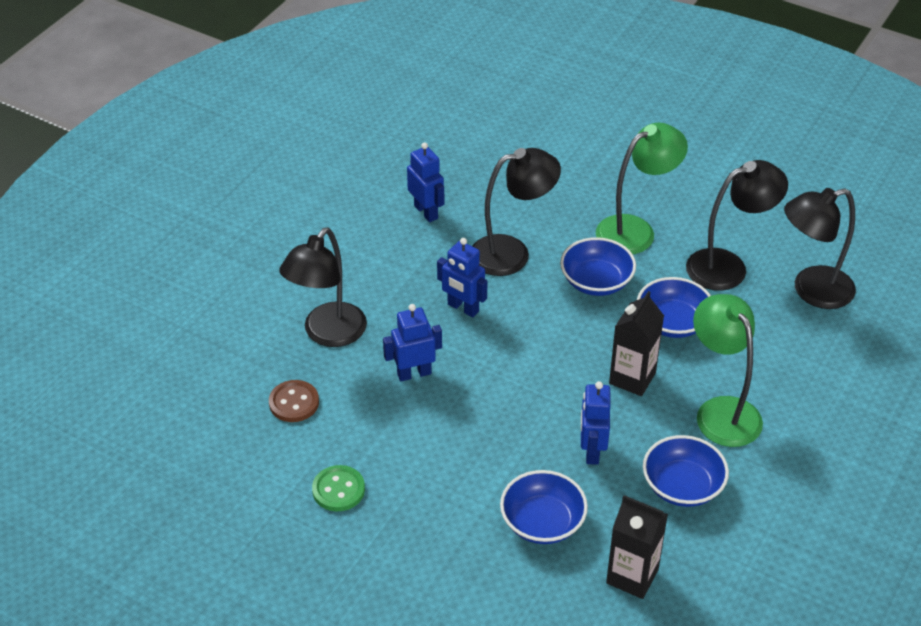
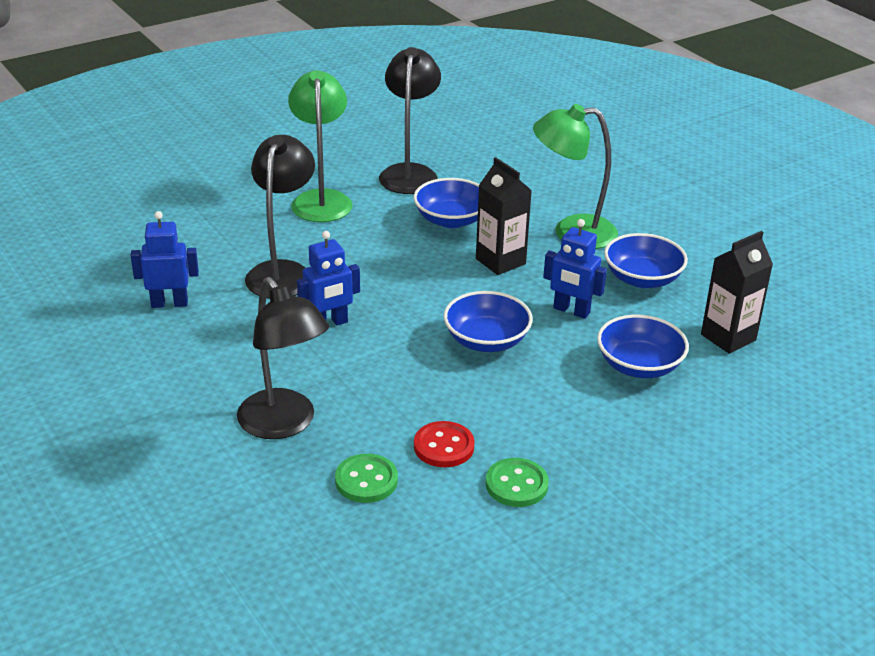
camera: 65 degrees left, 10 degrees down
(294, 402) = (366, 480): brown button -> green button
(357, 431) = (444, 446): none -> red button
(414, 373) = (392, 383): blue robot -> none
(596, 281) = (366, 240): blue bowl -> blue bowl (486, 340)
(811, 290) = (471, 148): black lamp -> none

